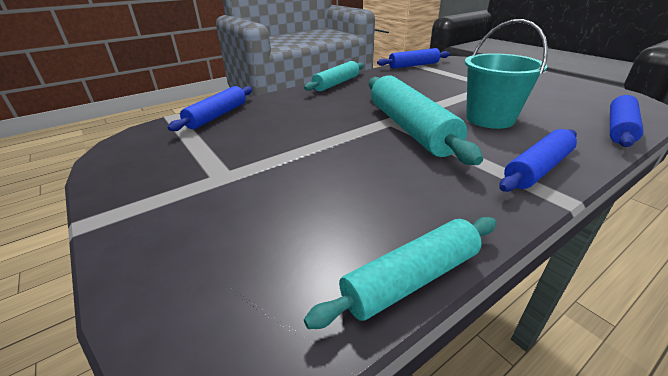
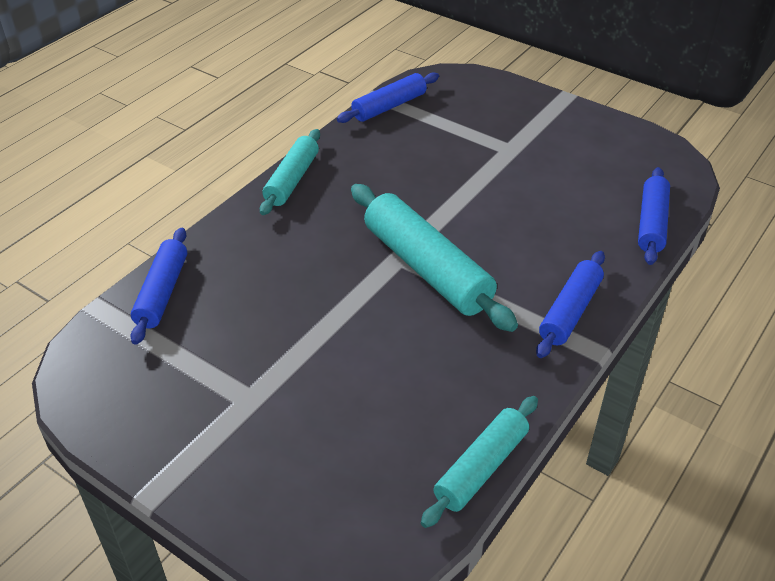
camera: 20 degrees left, 10 degrees up
(490, 119) = (515, 230): turquoise bucket -> none

